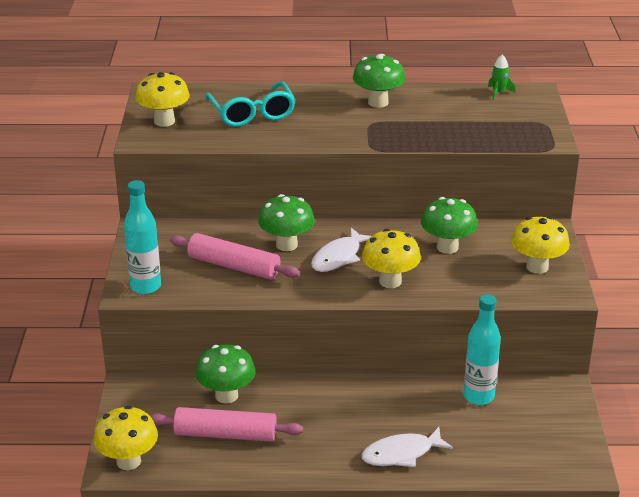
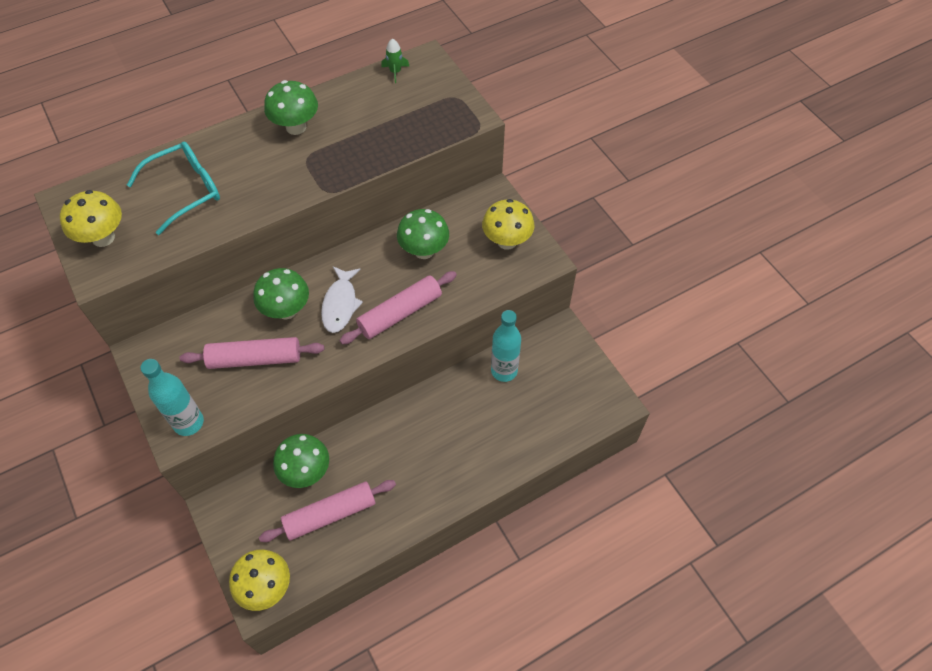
camera: 30 degrees left, 25 degrees up
(252, 113) = (185, 190): turquoise glasses -> turquoise glasses turned 75 degrees counterclockwise
(390, 281) = (400, 313): yellow mushroom -> pink rolling pin
(401, 454) = (479, 460): white fish -> none

